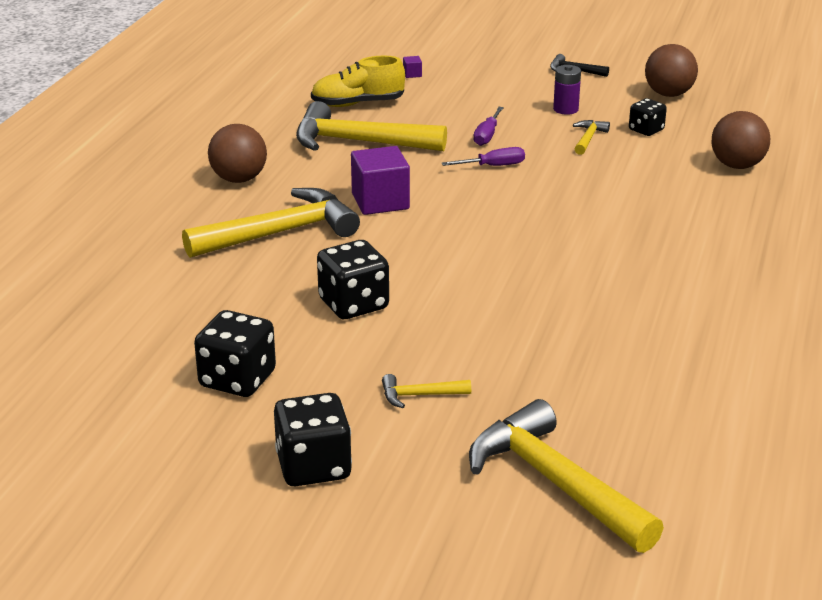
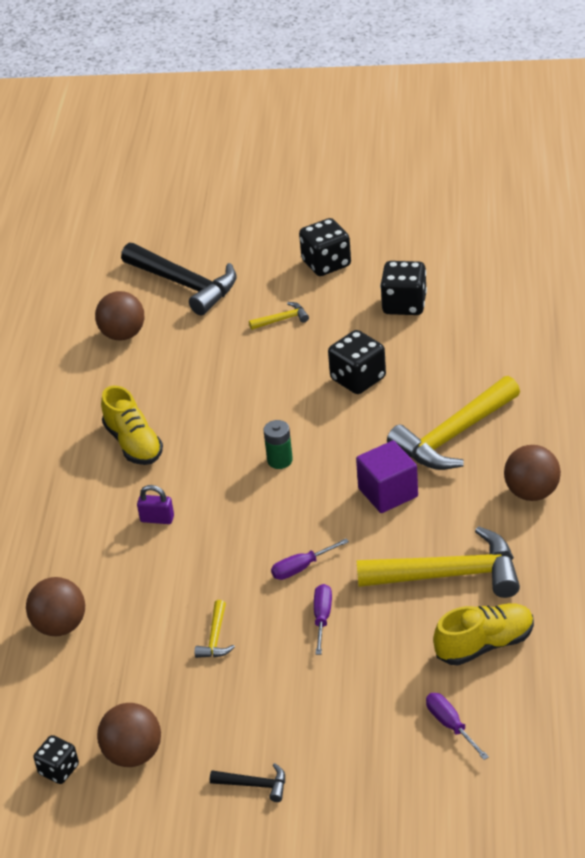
camera: 170 degrees right, 10 degrees up
(412, 74) = (450, 725): purple cube -> purple screwdriver
(484, 245) = (280, 460): none -> green battery
(554, 482) = (185, 285): yellow hammer -> black hammer
(565, 109) = (249, 690): purple battery -> none
(634, 221) = (157, 519): none -> purple padlock
(646, 130) = (155, 669): black dice -> black dice (59, 769)
(656, 290) = (133, 443): none -> yellow shoe
(664, 423) = (123, 334): none -> brown ball

